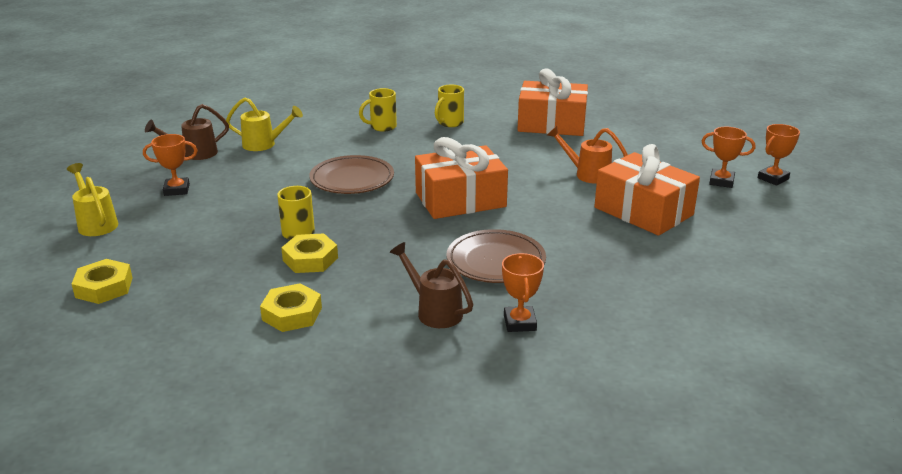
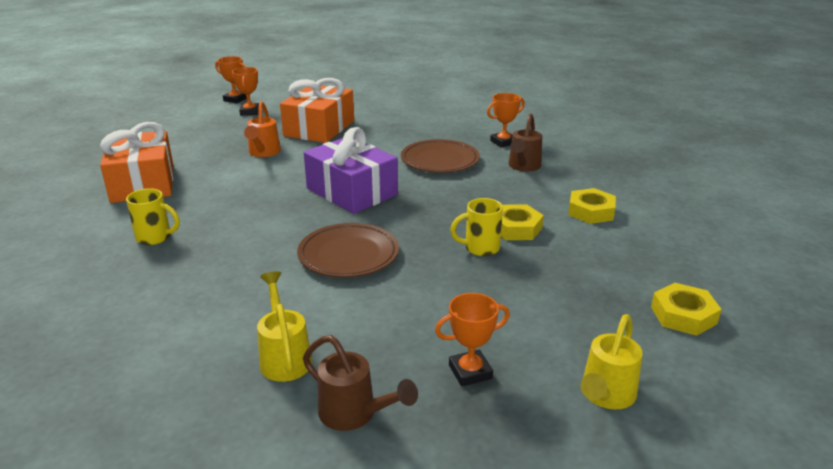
camera: 115 degrees left, 0 degrees up
(177, 190) = (470, 372): orange trophy -> orange trophy turned 75 degrees counterclockwise
(382, 127) = (182, 280): yellow mug -> none
(460, 200) = (352, 192): orange gift -> purple gift

